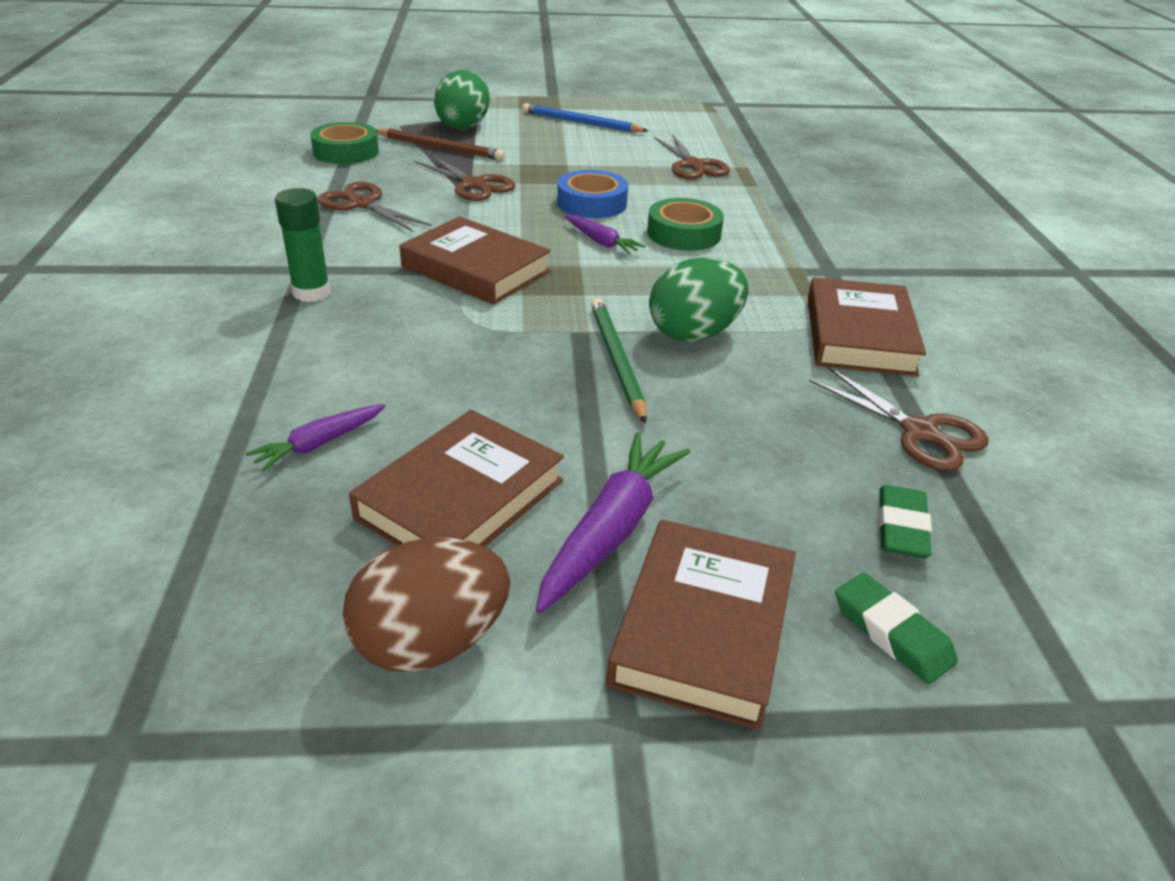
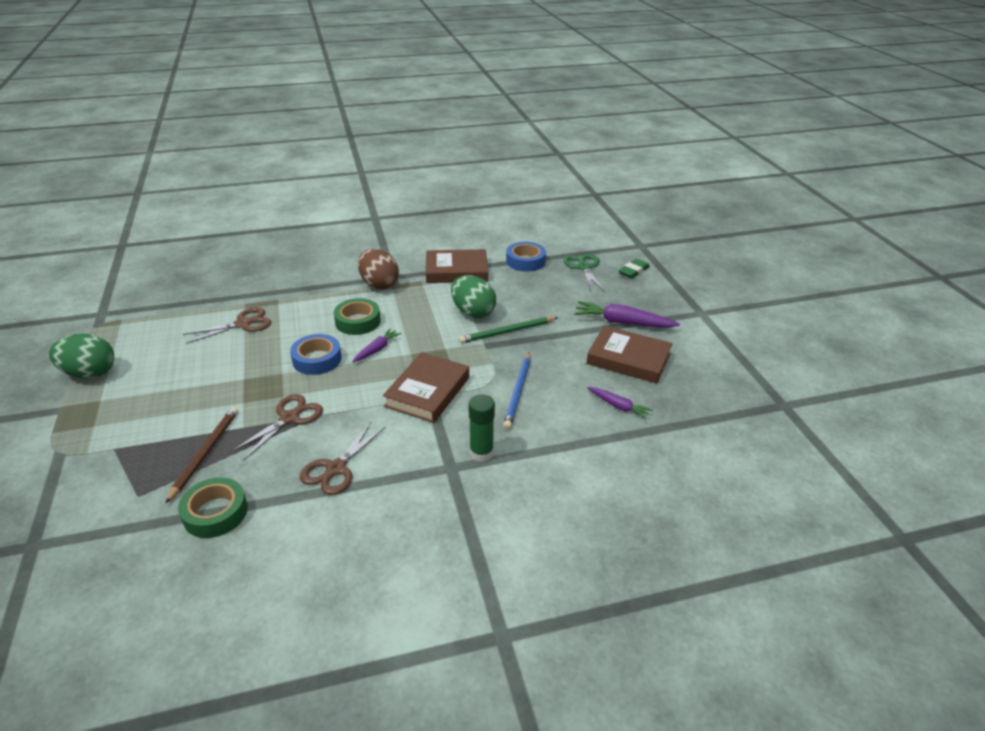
camera: 100 degrees left, 0 degrees up
(431, 643) = (699, 352): brown egg -> brown egg (379, 284)
(464, 126) = (144, 451): green egg -> green egg (90, 373)
(581, 123) = (143, 383): blue pencil -> blue pencil (518, 391)
(703, 628) = (655, 302): brown book -> none
(901, 527) = (584, 267): green eraser -> green scissors
(919, 432) = (525, 261): brown scissors -> blue tape

